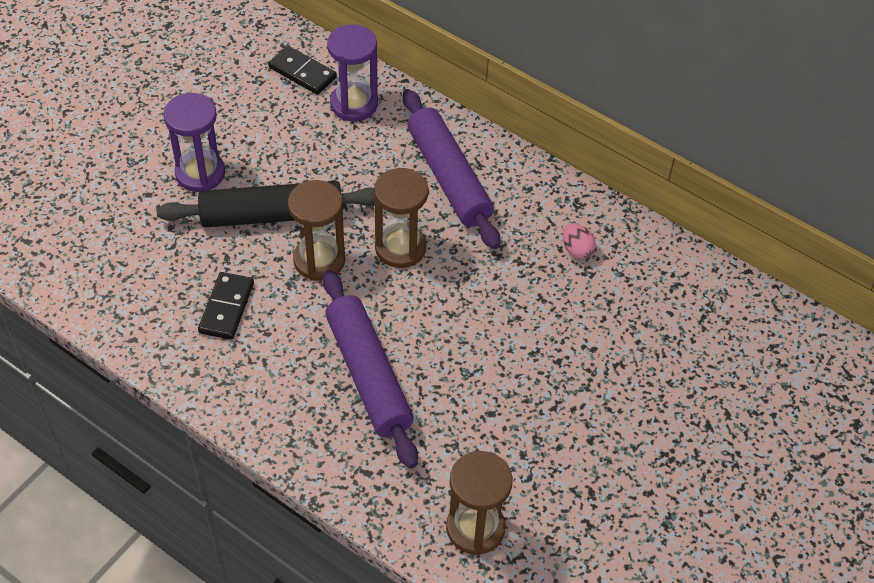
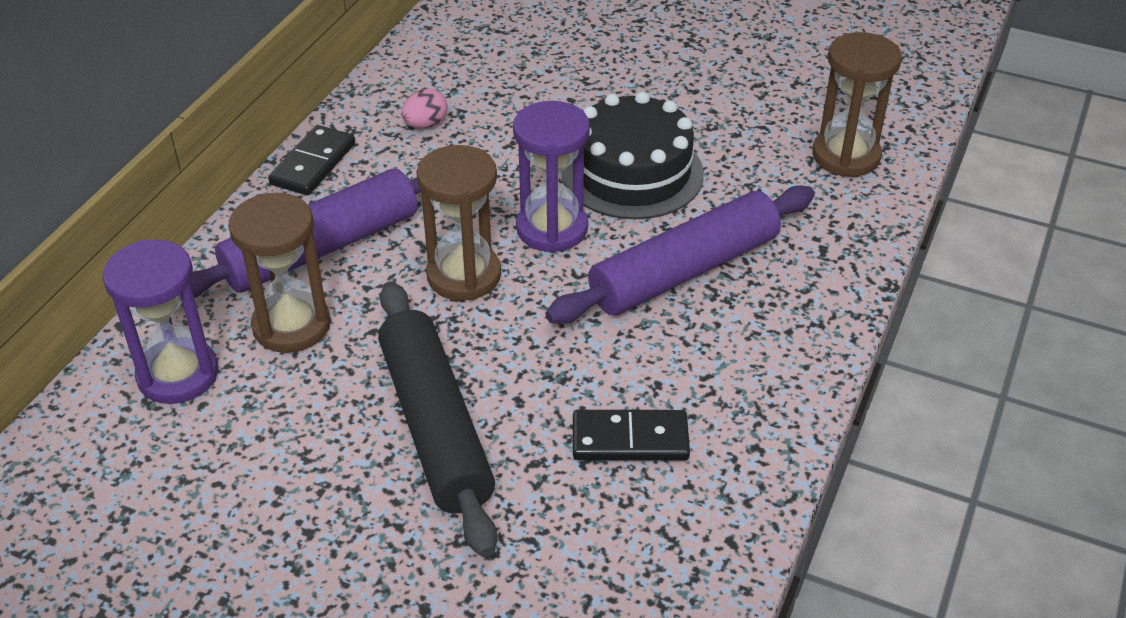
camera: 100 degrees left, 10 degrees down
(200, 173) = (362, 543): purple hourglass -> purple hourglass (552, 229)
(302, 73) = (102, 456): black domino -> black domino (313, 164)
(319, 260) = (509, 354): brown hourglass -> brown hourglass (291, 326)
(488, 369) = (632, 173): none -> black cake

